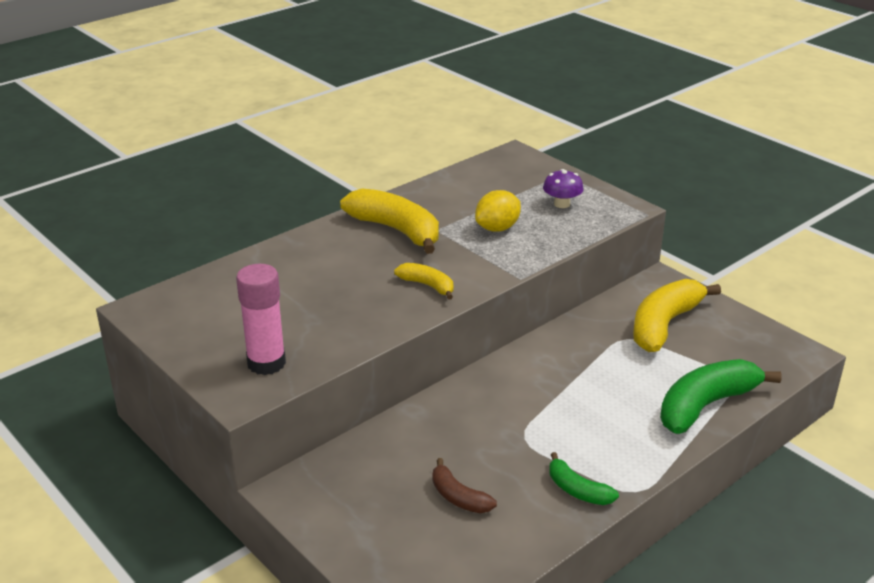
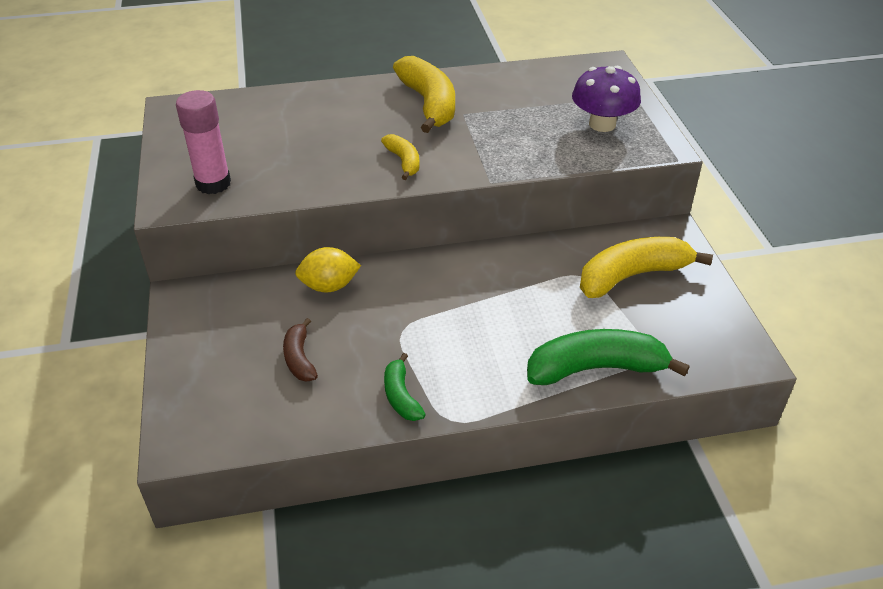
camera: 30 degrees right, 10 degrees up
(497, 228) = (518, 129): yellow lemon -> yellow lemon (329, 286)
(562, 204) = (602, 124): purple mushroom -> purple mushroom, size x1.61

